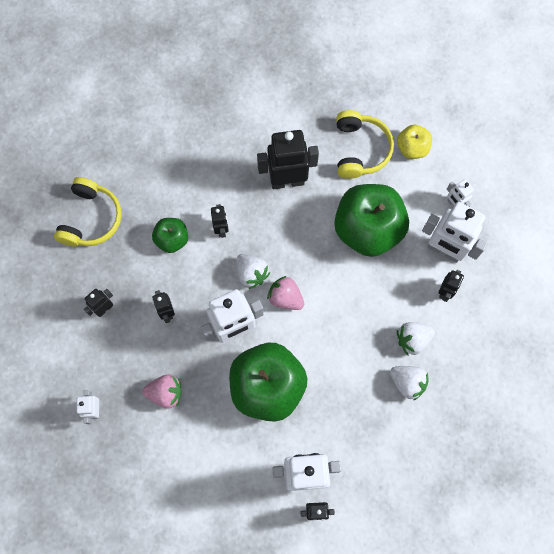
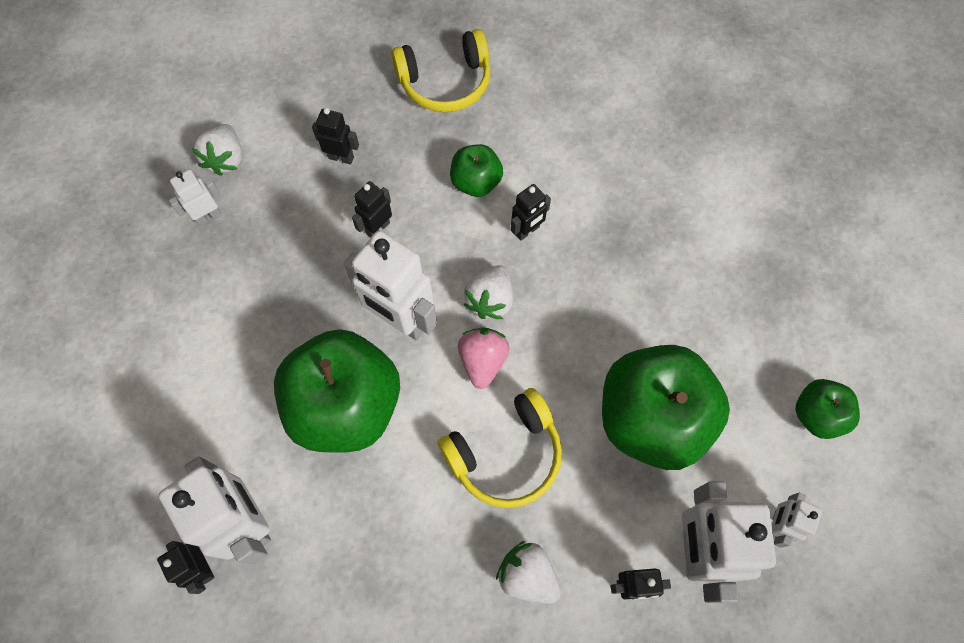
camera: 60 degrees right, 5 degrees down
(165, 393) = (271, 284): pink strawberry -> none
(287, 181) = (648, 274): black robot -> none
(360, 149) = (761, 344): yellow headphones -> yellow headphones (505, 455)
(407, 382) = (458, 603): white strawberry -> white strawberry (226, 159)
(412, 148) = (817, 415): yellow apple -> green apple

